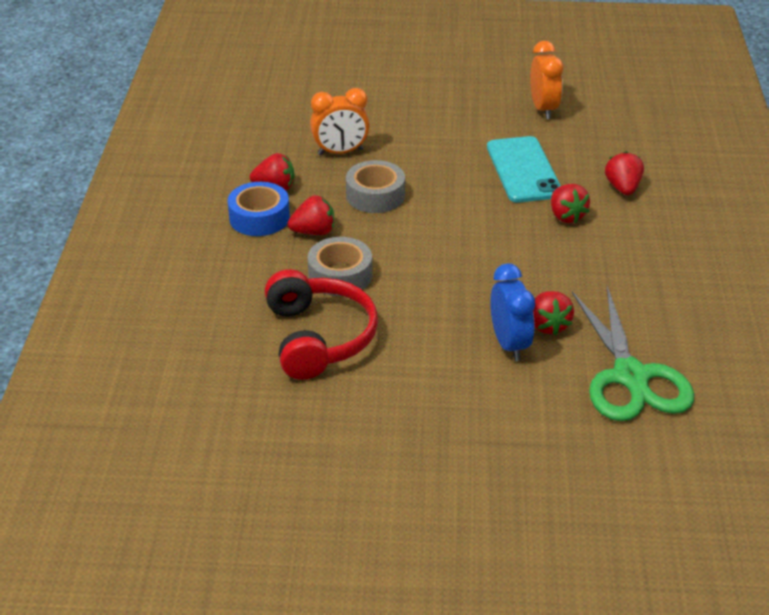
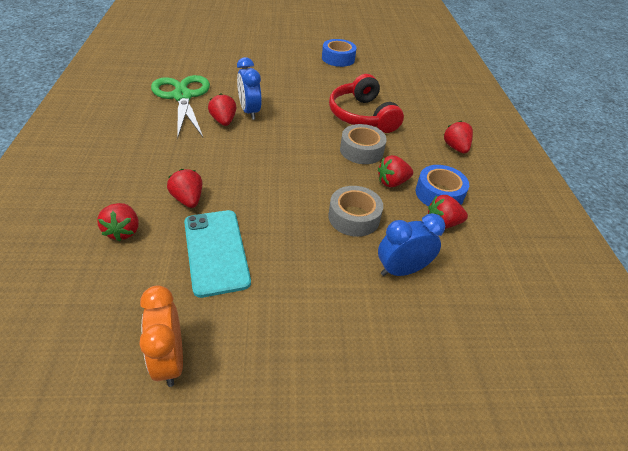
camera: 170 degrees right, 5 degrees up
(193, 279) = (455, 148): none -> red strawberry
(322, 501) = (338, 58): none -> blue tape
(340, 152) = (401, 270): orange clock -> blue clock

